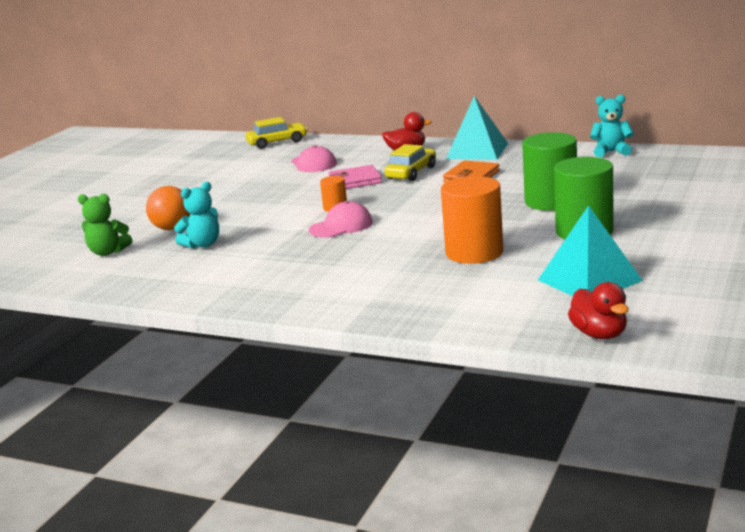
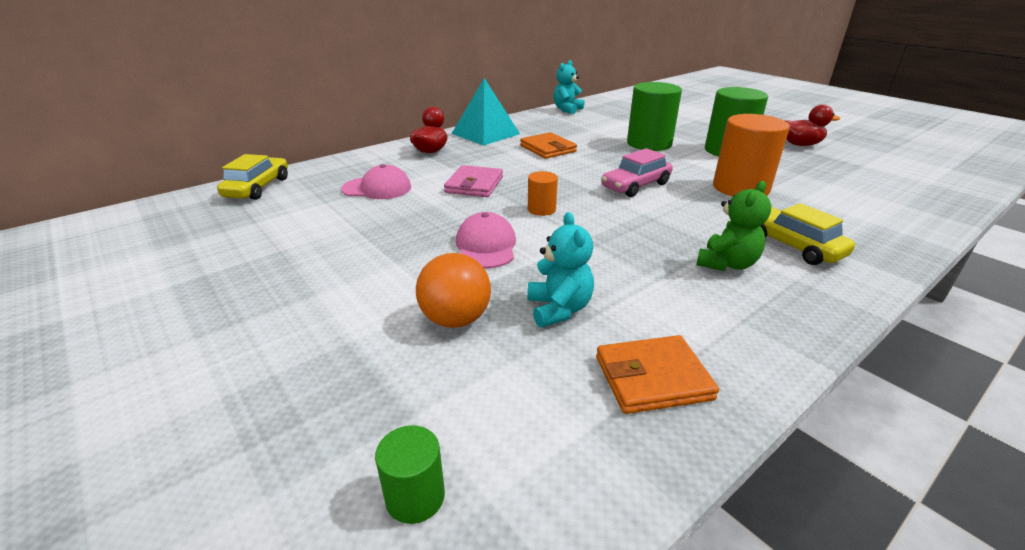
camera: 65 degrees left, 10 degrees up
(51, 257) = (415, 496): none -> green cylinder
(108, 252) = (482, 407): green teddy bear -> green teddy bear (726, 264)
(155, 276) = (652, 378): none -> orange wallet
(341, 226) = (603, 219): pink cap -> pink cap (486, 246)
(411, 173) = (496, 162): yellow car -> yellow car (792, 245)
(424, 220) = (635, 186): none -> pink car
(589, 280) = (833, 172): turquoise pyramid -> none
(599, 334) = (948, 193): red duck -> red duck (800, 144)

